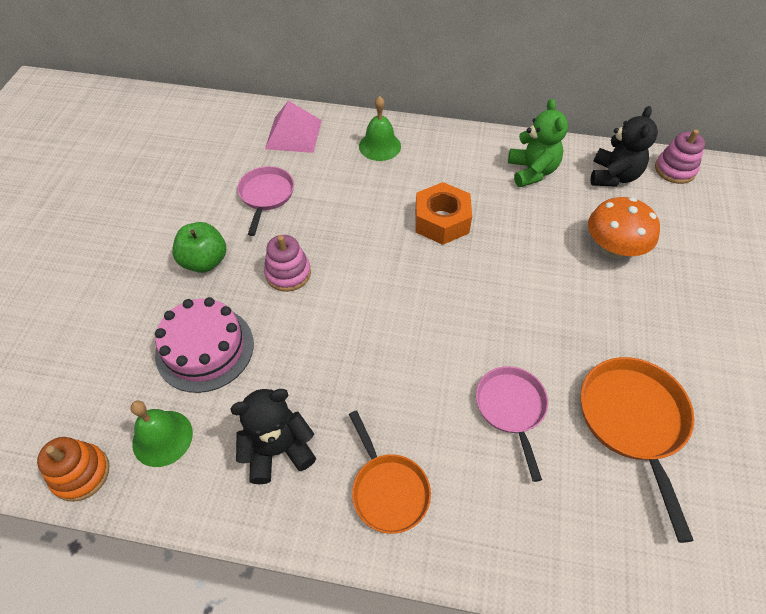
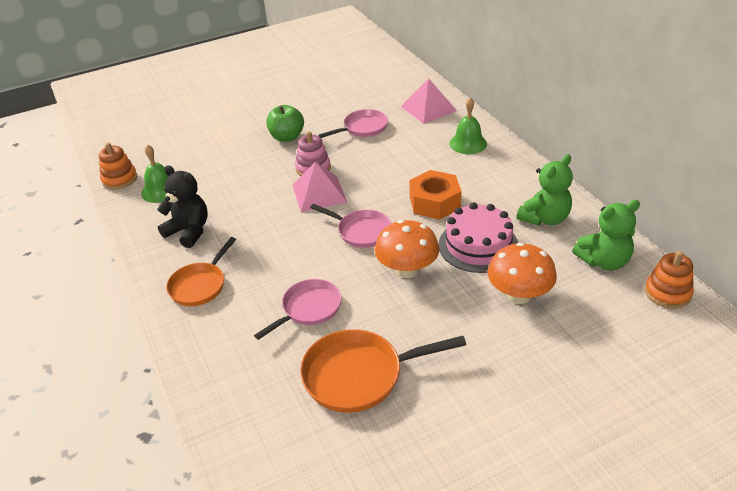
camera: 55 degrees right, 15 degrees down
(205, 348) = (228, 171): pink cake -> pink cake (478, 245)
(336, 293) = (319, 193): none -> pink pyramid
(431, 298) = (361, 231): none -> pink pan
(519, 299) = (407, 270): none -> orange mushroom
(613, 176) = (604, 261): black teddy bear -> green teddy bear
(633, 421) = (359, 375): orange pan -> orange pan turned 150 degrees counterclockwise
(675, 170) = (667, 293): pink stacking toy -> orange stacking toy

